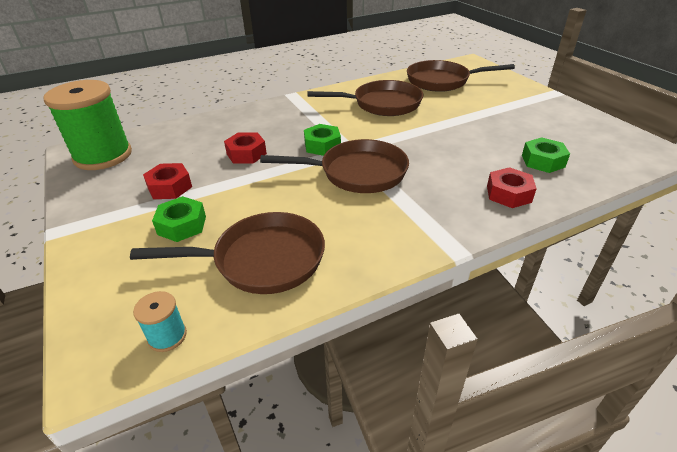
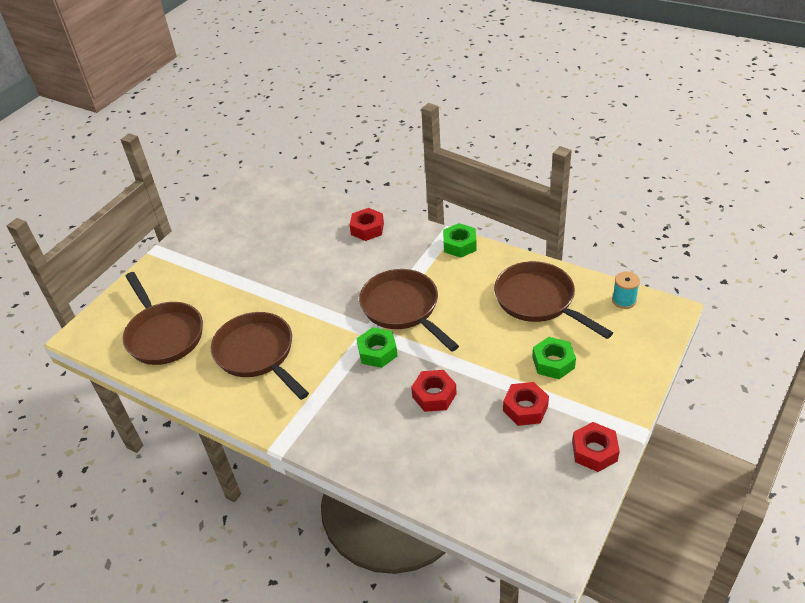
camera: 120 degrees left, 5 degrees up
(85, 200) = (594, 451): none -> red nut
(103, 156) = (537, 510): green spool -> none
(543, 161) = (307, 226): green nut -> green nut (459, 245)

